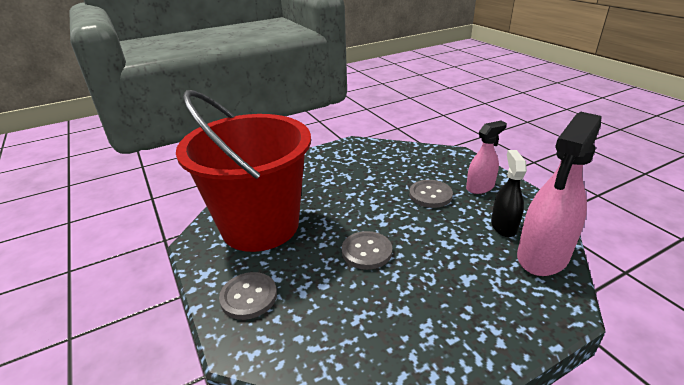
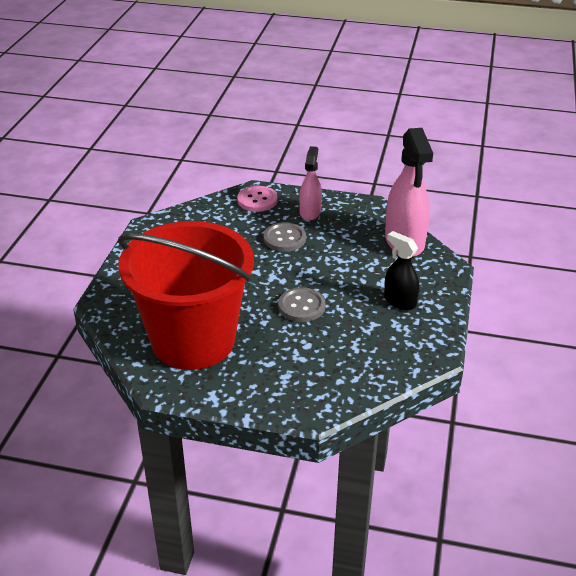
camera: 50 degrees left, 5 degrees up
(249, 297) = (271, 385): grey button -> none
(449, 160) = (257, 200): none -> pink button
(503, 226) = (361, 234): black spray bottle -> black spray bottle (399, 301)

